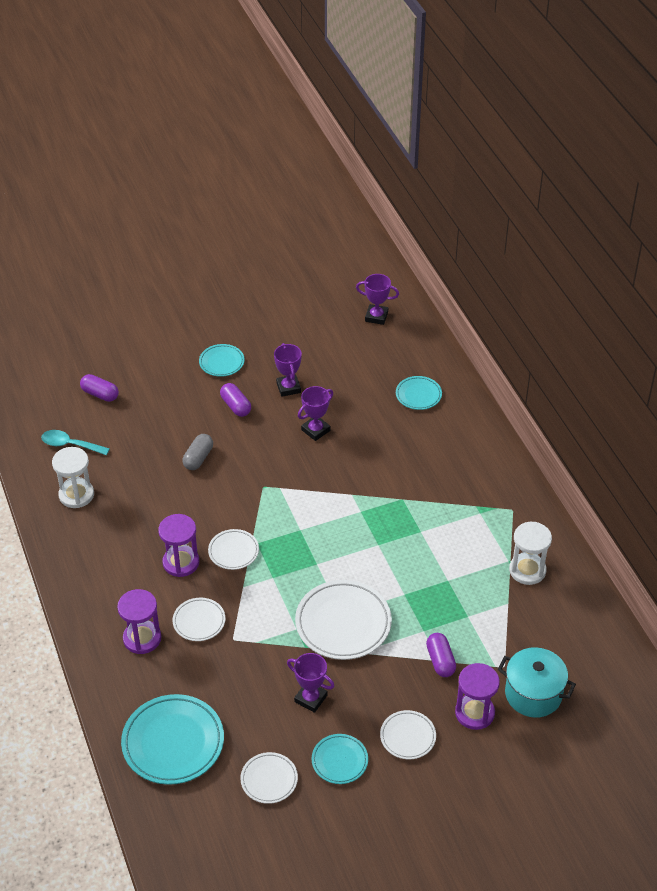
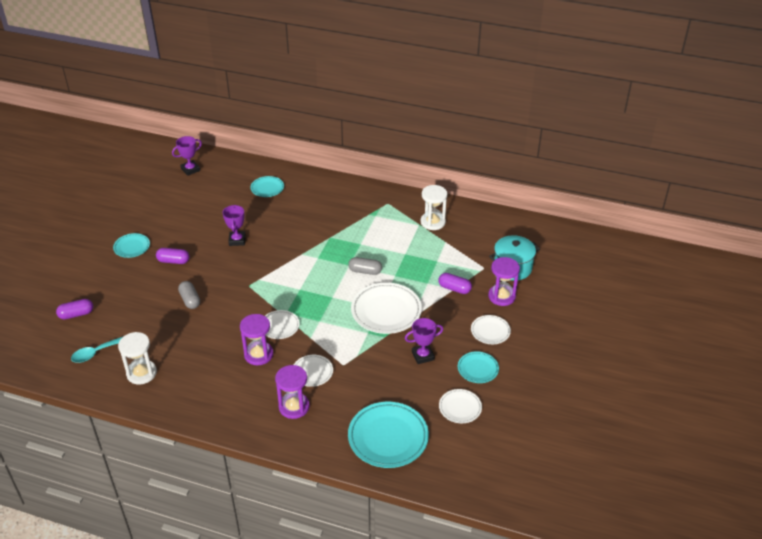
camera: 50 degrees left, 5 degrees down
(288, 388) = (191, 232): purple trophy -> none
(383, 564) = (365, 271): none -> grey capsule

